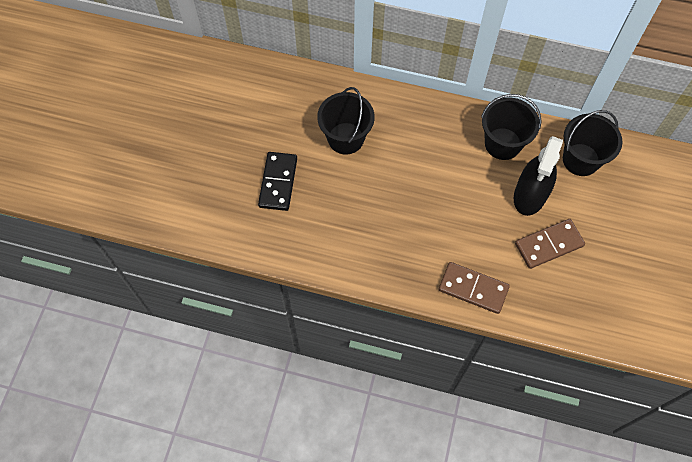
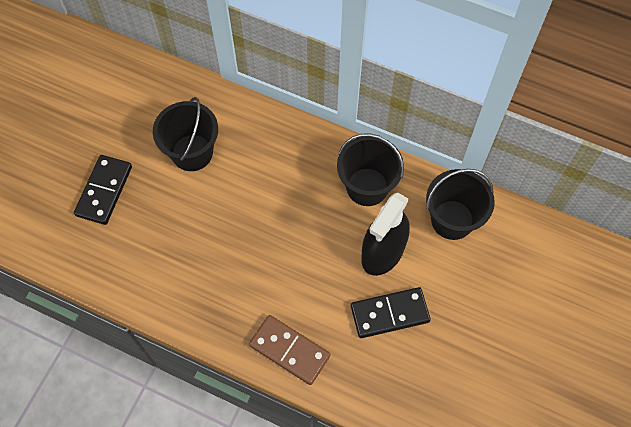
camera: 10 degrees right, 0 degrees up
(549, 245) = (389, 314): brown domino -> black domino

